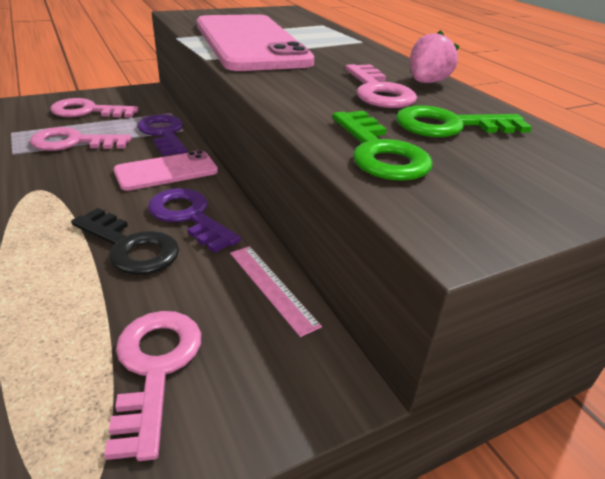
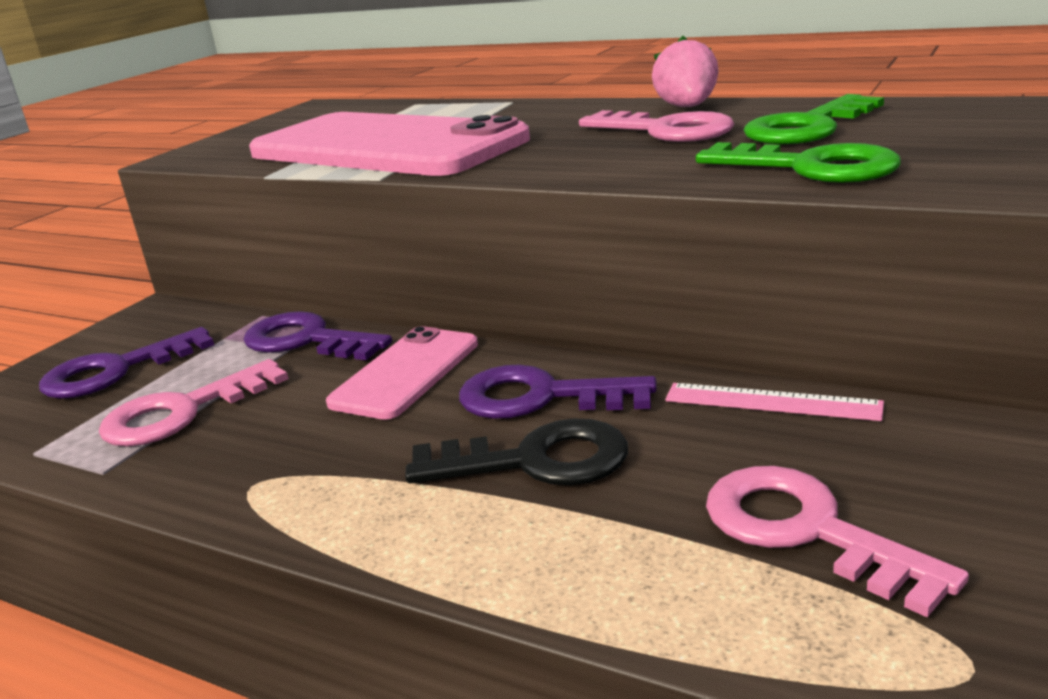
camera: 30 degrees left, 10 degrees down
(88, 111) = (115, 371): pink key -> purple key

